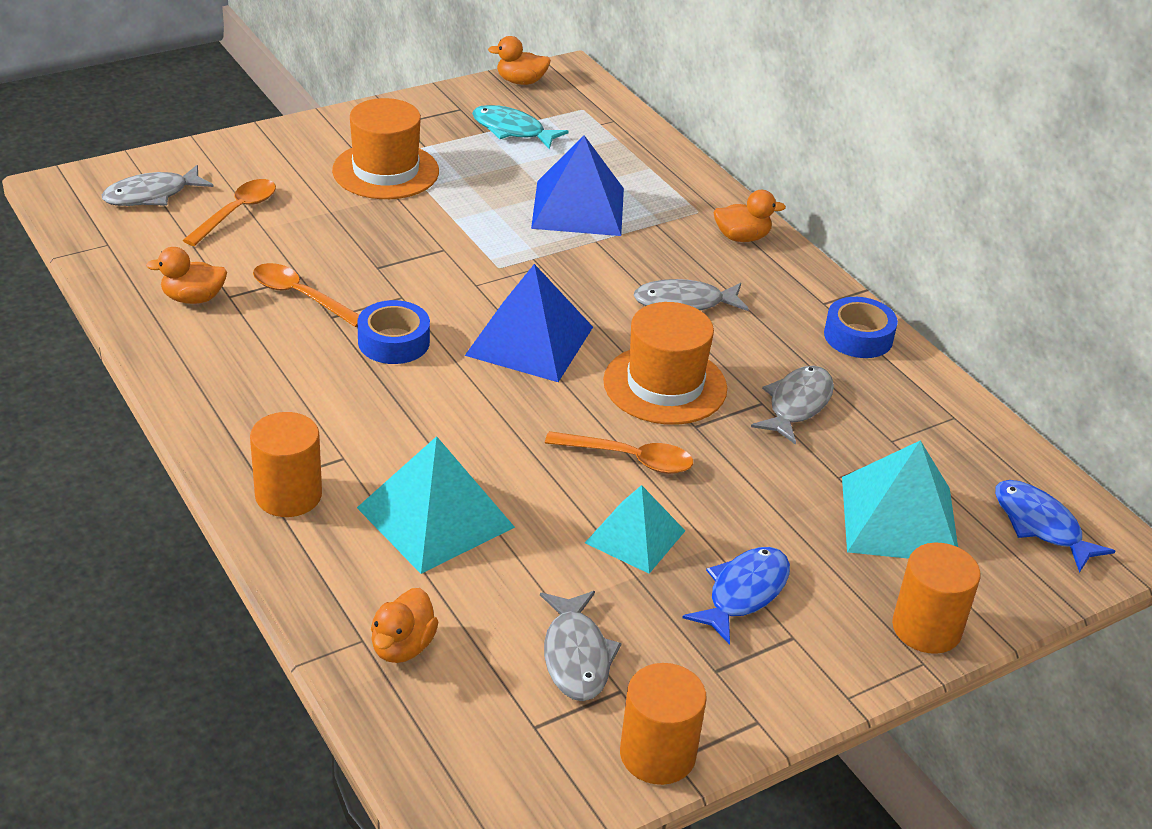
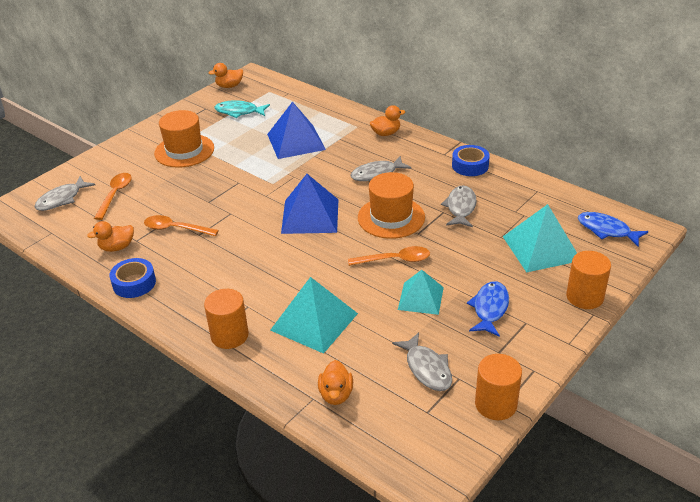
camera: 15 degrees left, 0 degrees up
(393, 342) = (239, 238): blue tape -> blue tape (134, 283)

